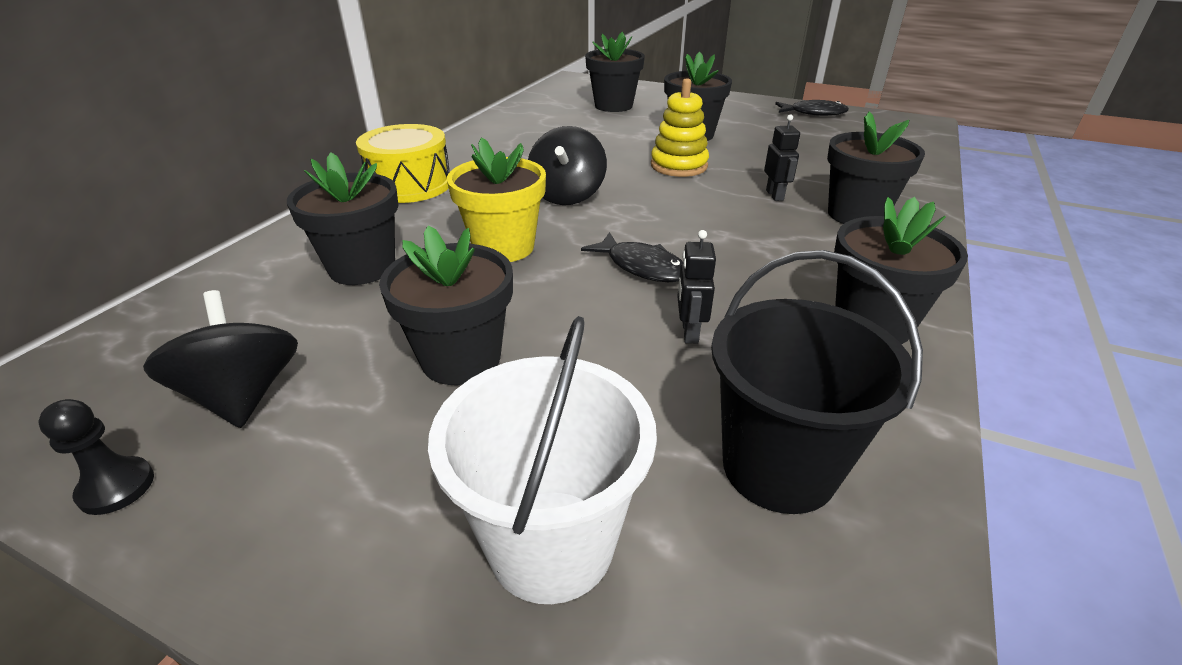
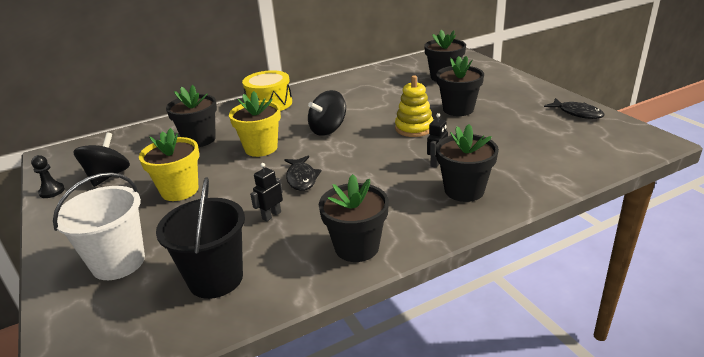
camera: 40 degrees right, 5 degrees down
(461, 358) = (179, 190): black flower pot -> yellow flower pot

